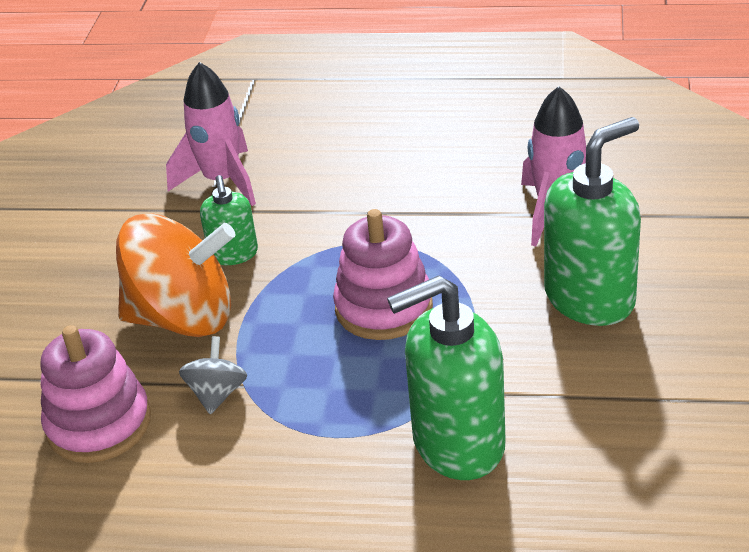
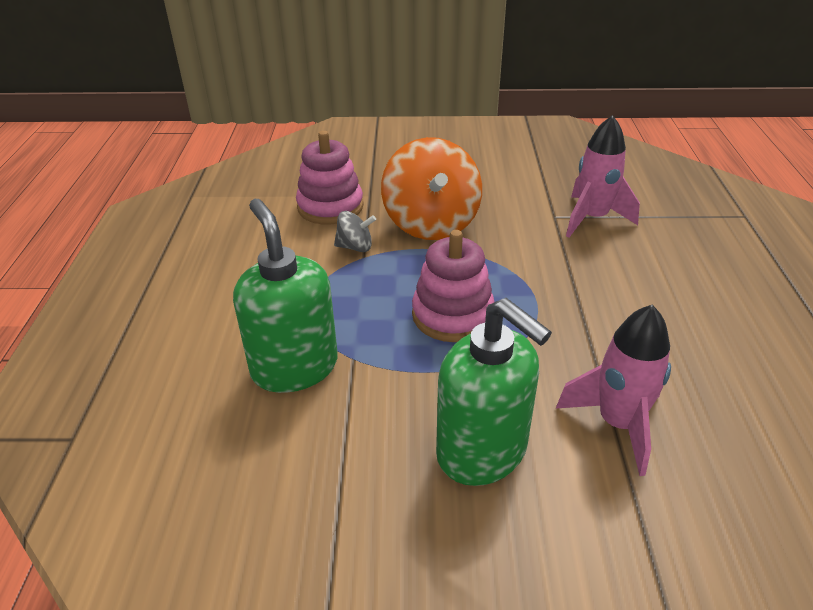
camera: 80 degrees right, 0 degrees up
(233, 254) = (504, 235): green soap dispenser -> none

